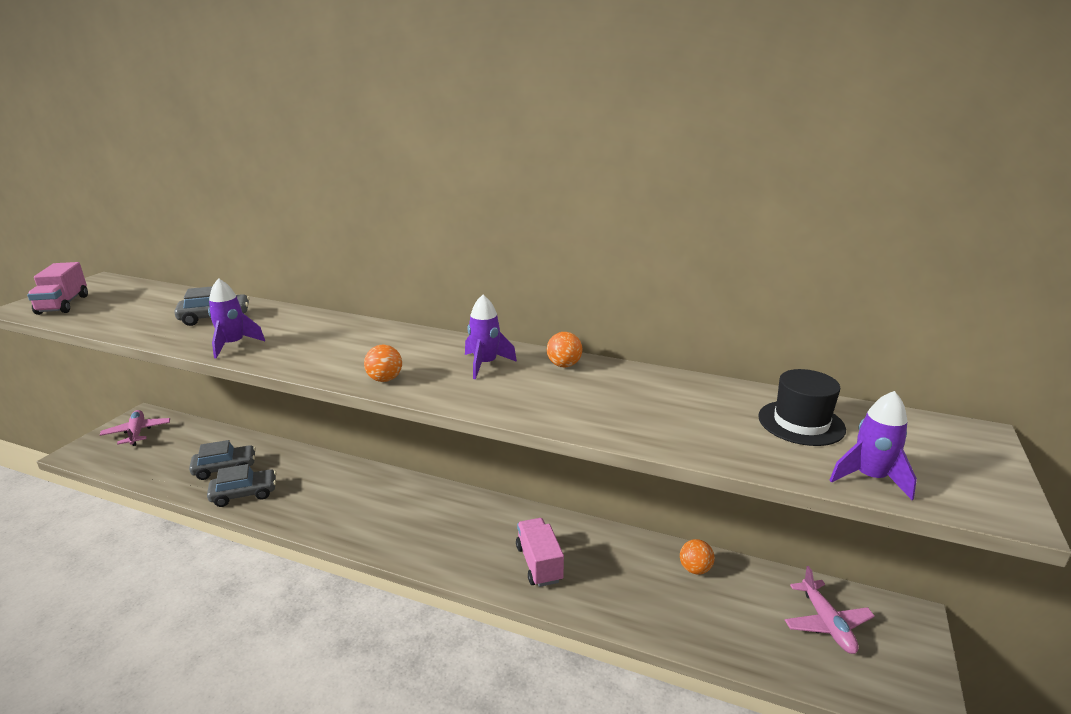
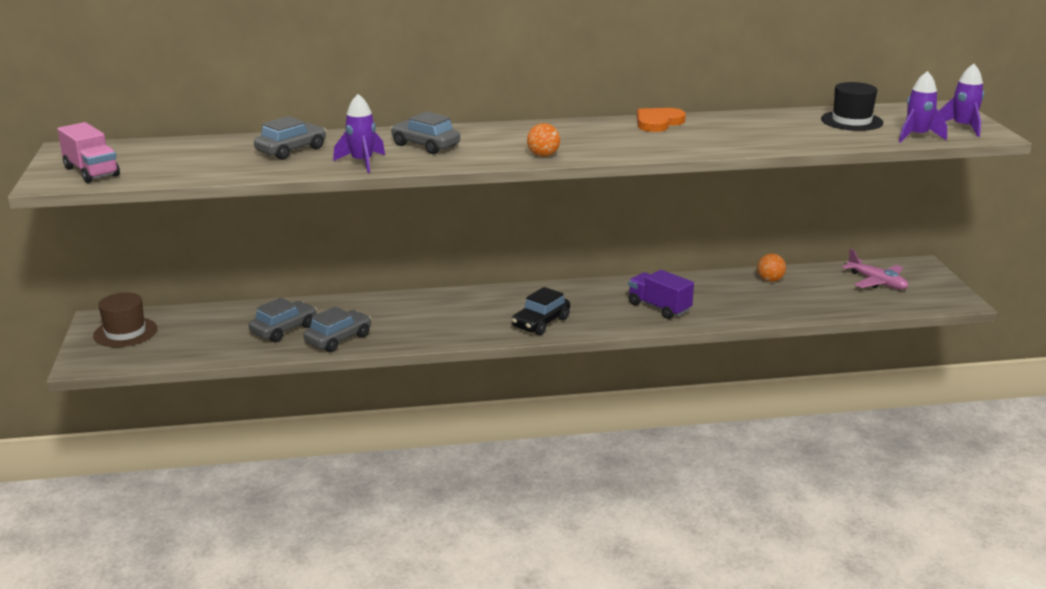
camera: 30 degrees left, 0 degrees up
(137, 432) = (125, 332): pink plane -> brown hat
(314, 339) = (425, 145): none -> grey car
(411, 539) = (541, 323): none -> black car
(485, 364) = (600, 133): purple rocket -> purple rocket (962, 127)
(539, 564) = (659, 307): pink truck -> purple truck
(564, 365) = (658, 122): orange ball -> orange heart

